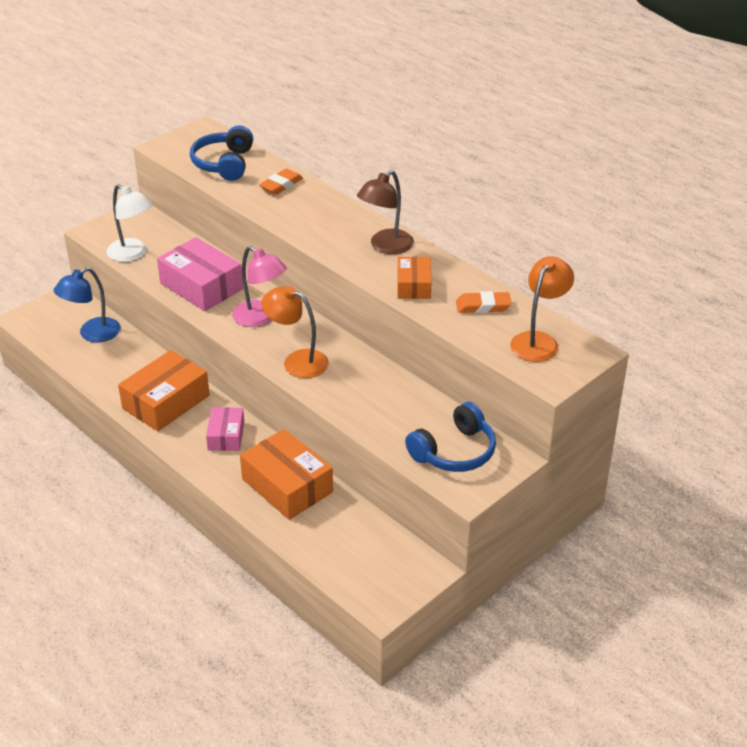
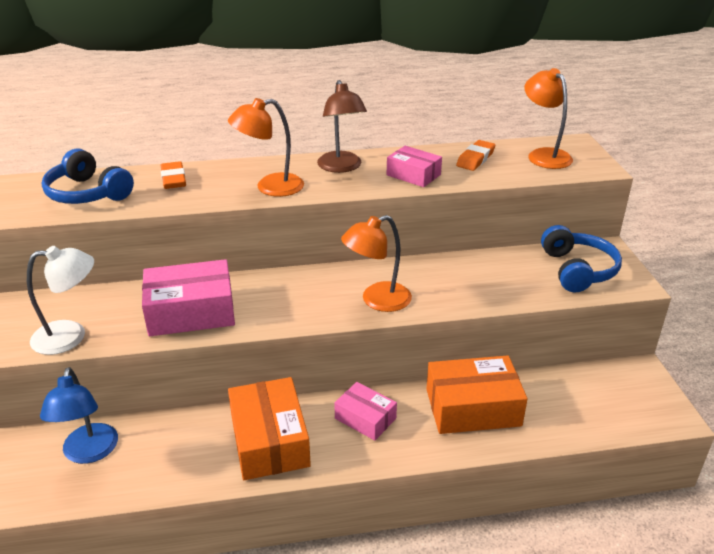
camera: 55 degrees left, 5 degrees down
(260, 318) = (288, 296): pink lamp -> none
(316, 229) = (270, 187): none -> orange lamp
(413, 285) = (413, 175): orange box -> pink box

